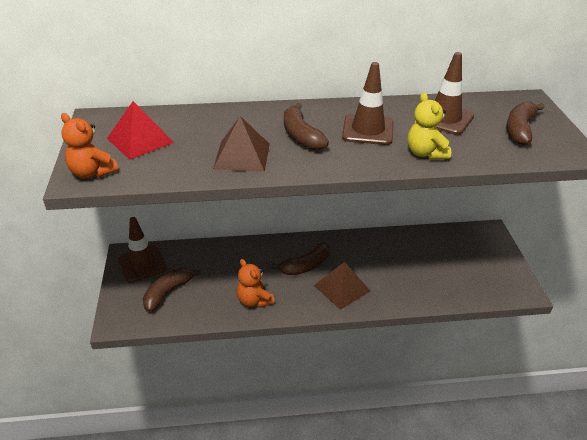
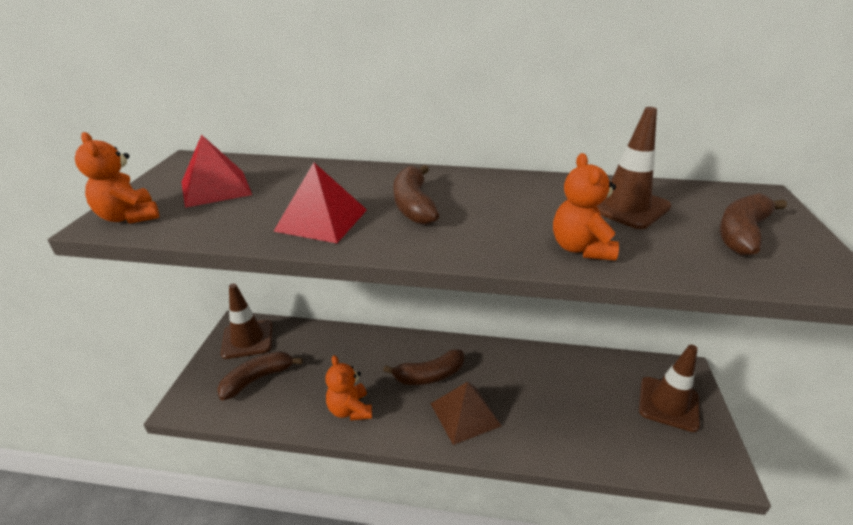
camera: 15 degrees right, 5 degrees down
(242, 156) = (321, 220): brown pyramid -> red pyramid
(368, 130) = (508, 208): brown traffic cone -> brown traffic cone (668, 404)
(425, 153) = (580, 248): yellow teddy bear -> orange teddy bear

